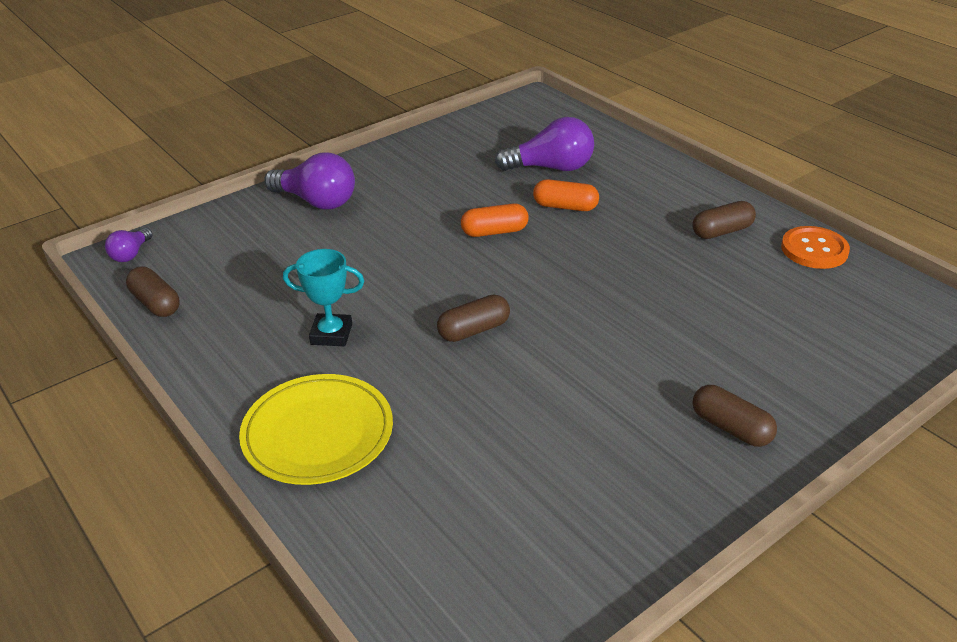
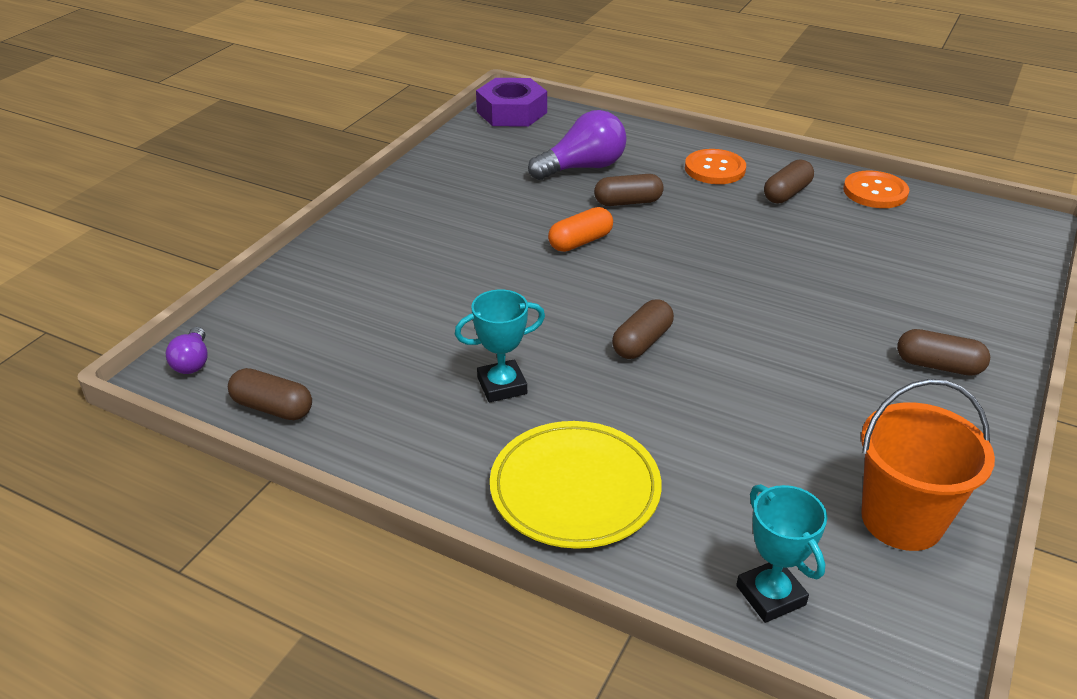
camera: 25 degrees left, 0 degrees up
(316, 201) = (366, 254): purple light bulb -> none
(399, 573) = (770, 595): none -> turquoise trophy
(530, 107) = (512, 112): none -> purple nut
(565, 207) = (628, 202): orange capsule -> brown capsule
(569, 552) = (901, 520): none -> orange bucket
(671, 194) = (714, 169): none -> orange button

